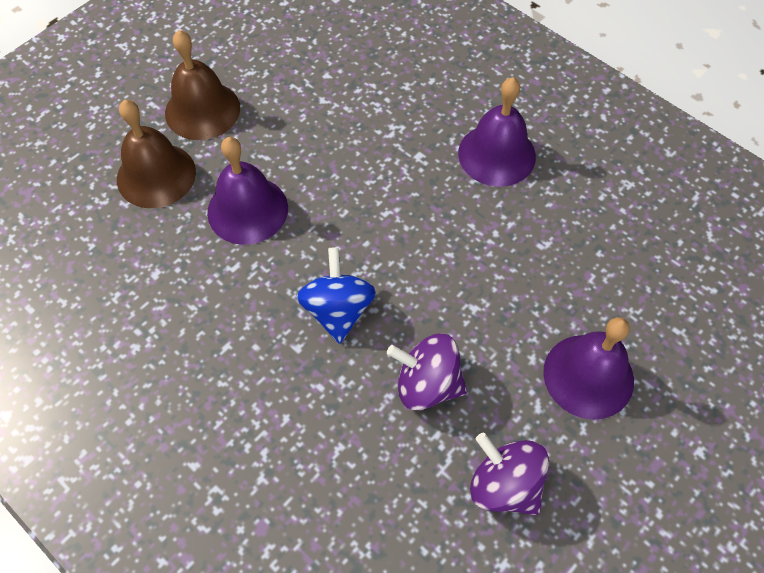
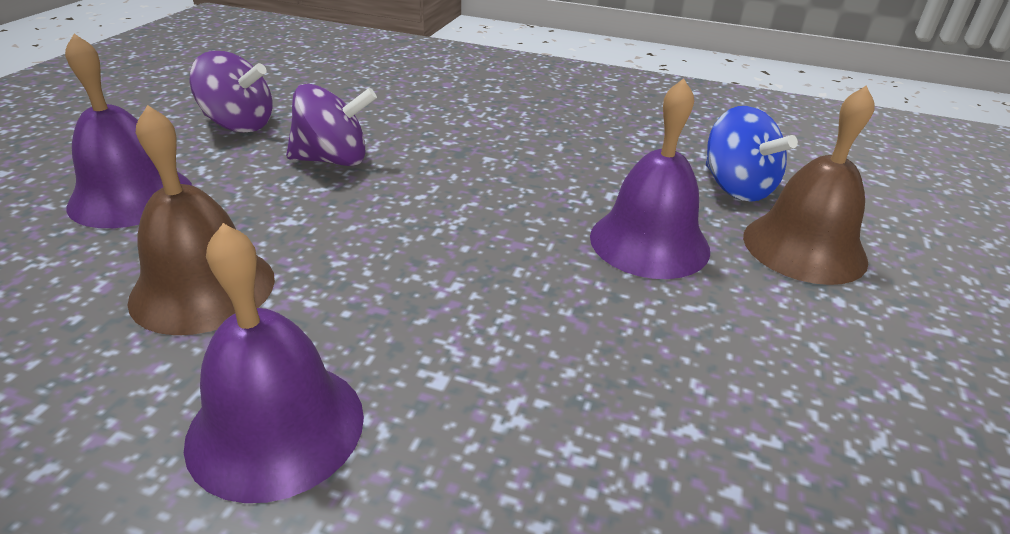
camera: 155 degrees right, 25 degrees down
(202, 110) = (862, 343): brown bell -> brown bell (203, 288)
(338, 310) = (462, 187): blue spinning top -> blue spinning top (736, 188)

